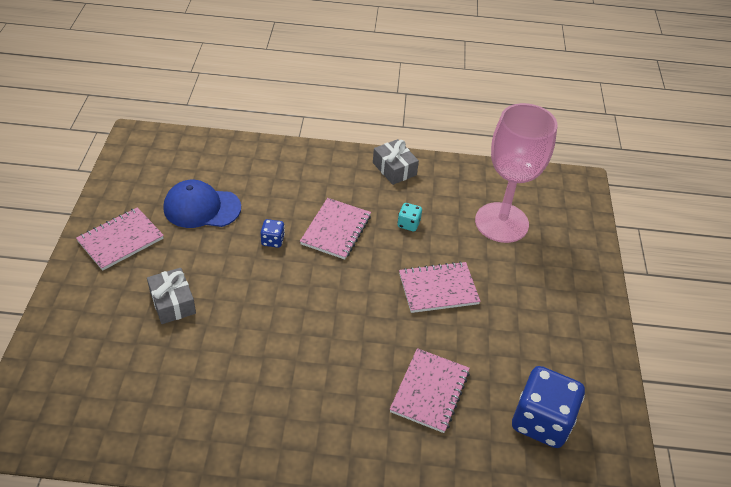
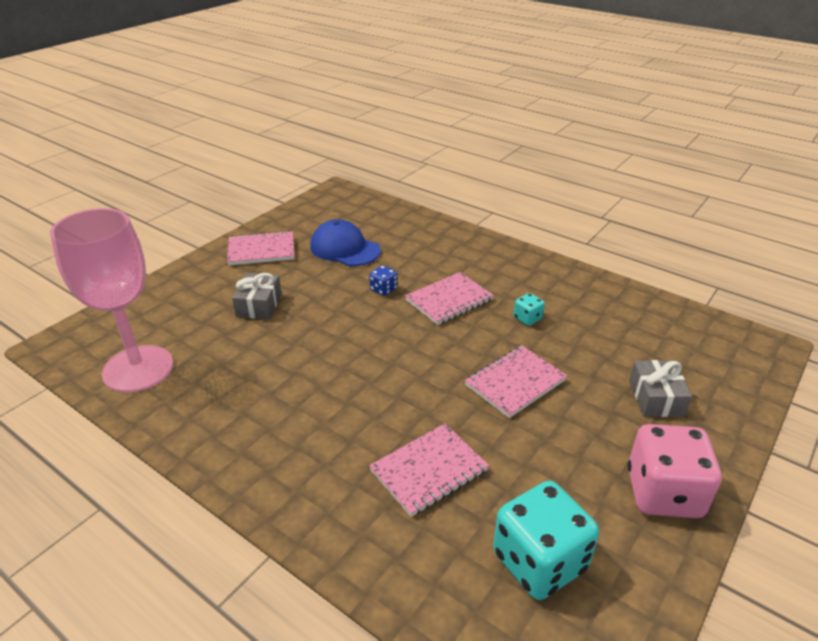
camera: 35 degrees right, 10 degrees down
(394, 169) = (549, 271): grey gift -> grey gift (656, 398)
(438, 289) = (515, 383): pink notebook -> pink notebook turned 60 degrees counterclockwise
(501, 222) = (636, 350): pink goblet -> pink goblet (138, 368)
(541, 421) = (539, 561): blue dice -> turquoise dice
(582, 334) = (663, 493): none -> pink dice

